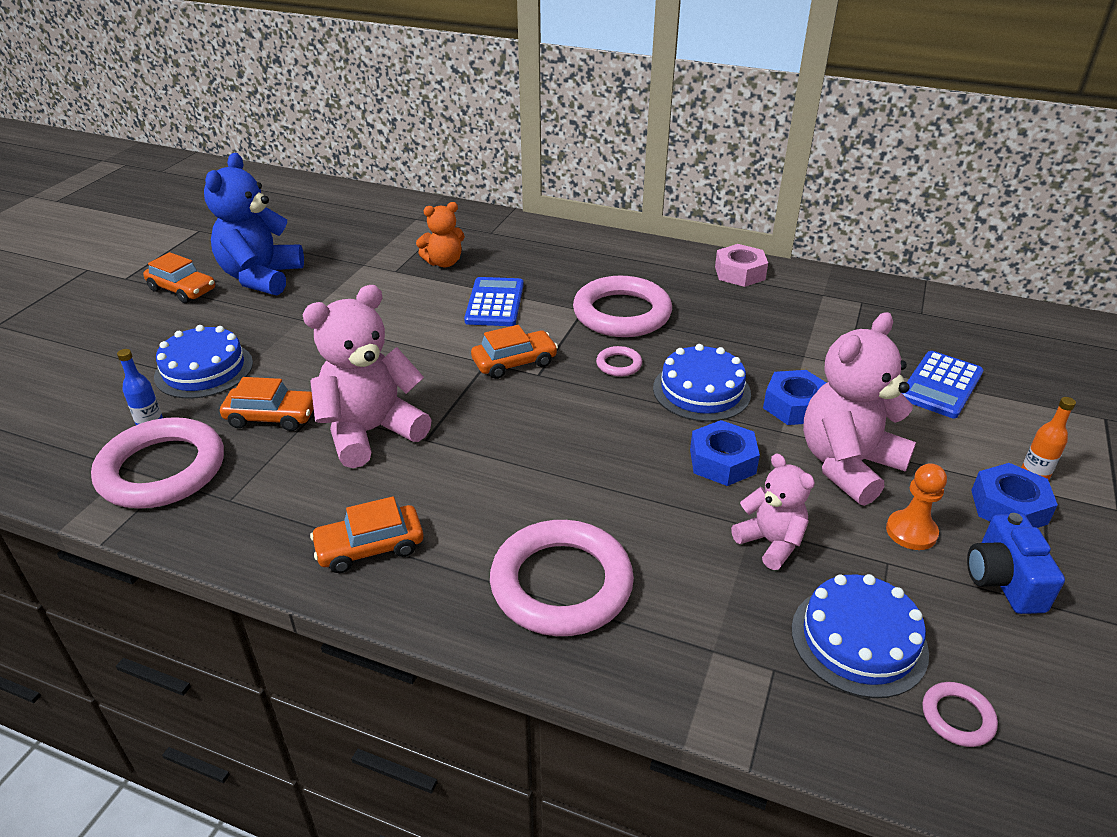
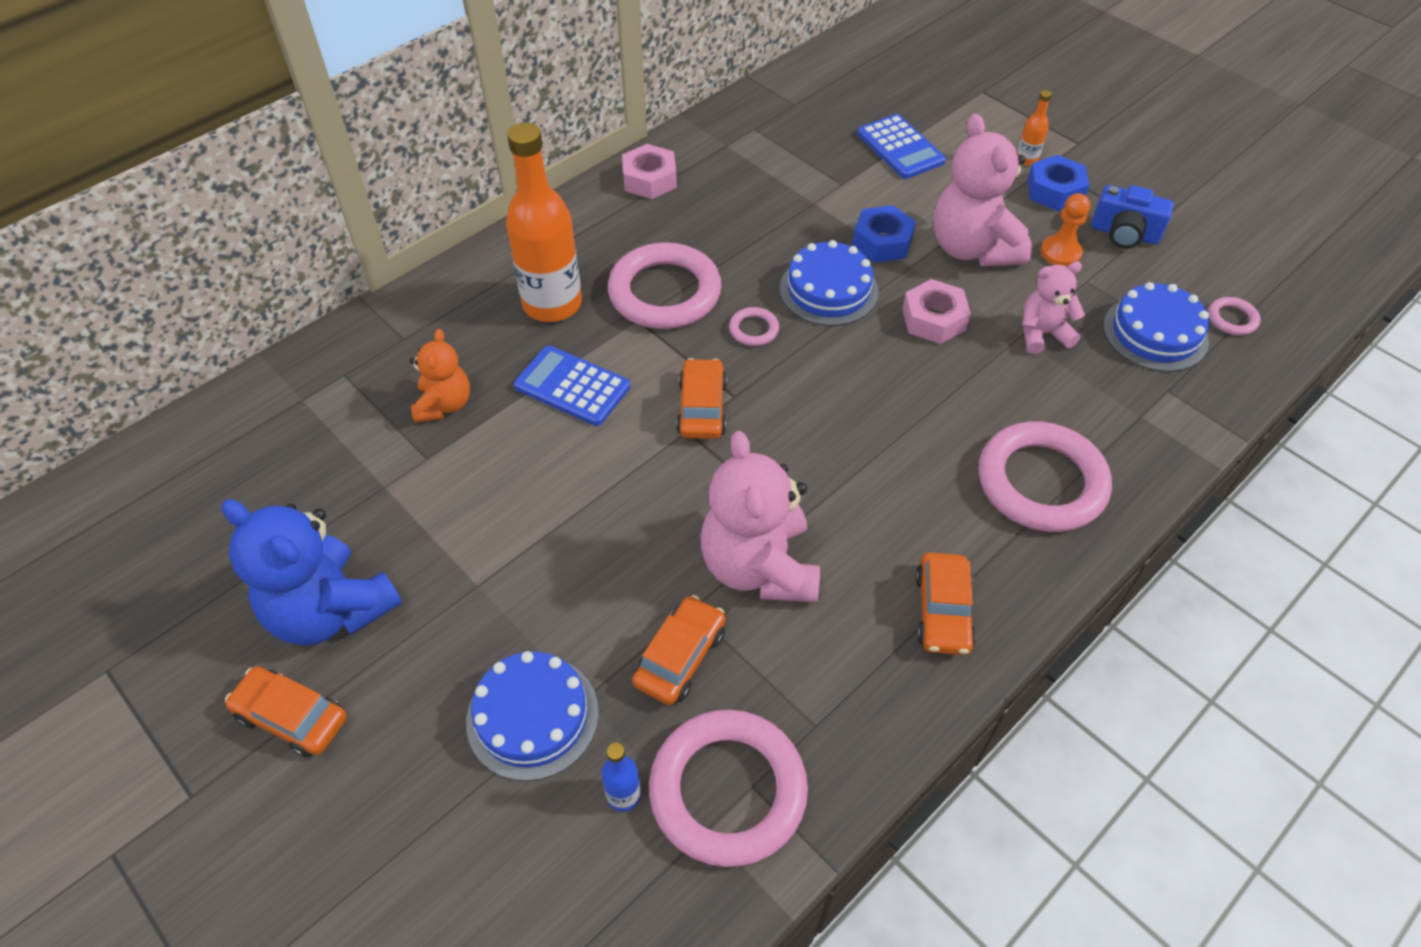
camera: 65 degrees left, 15 degrees up
(182, 290) = (292, 717): orange car -> orange car turned 120 degrees counterclockwise
(567, 272) = (552, 304): none -> orange bottle
(722, 461) = (934, 319): blue nut -> pink nut

